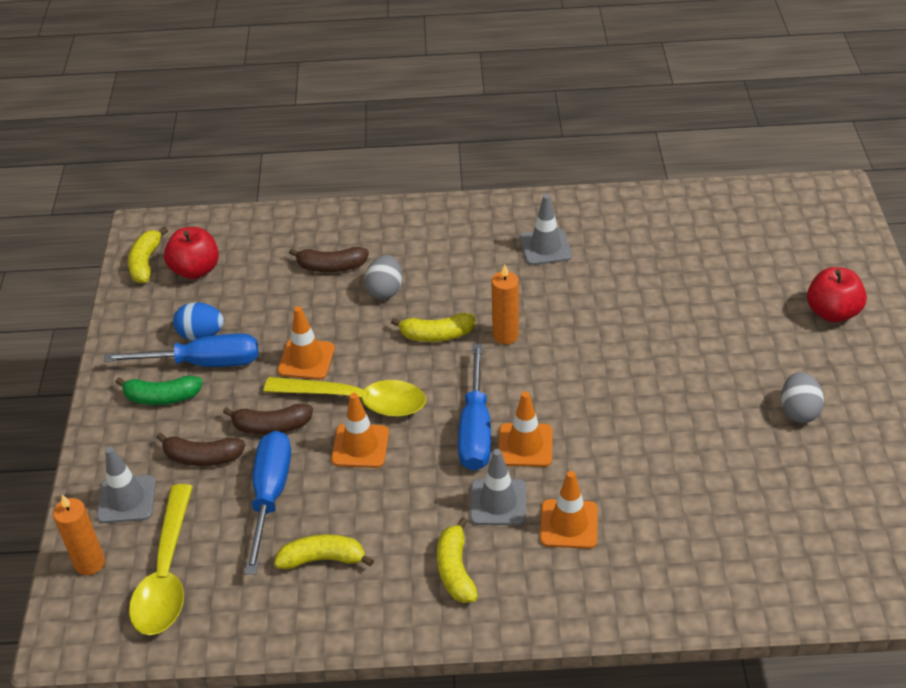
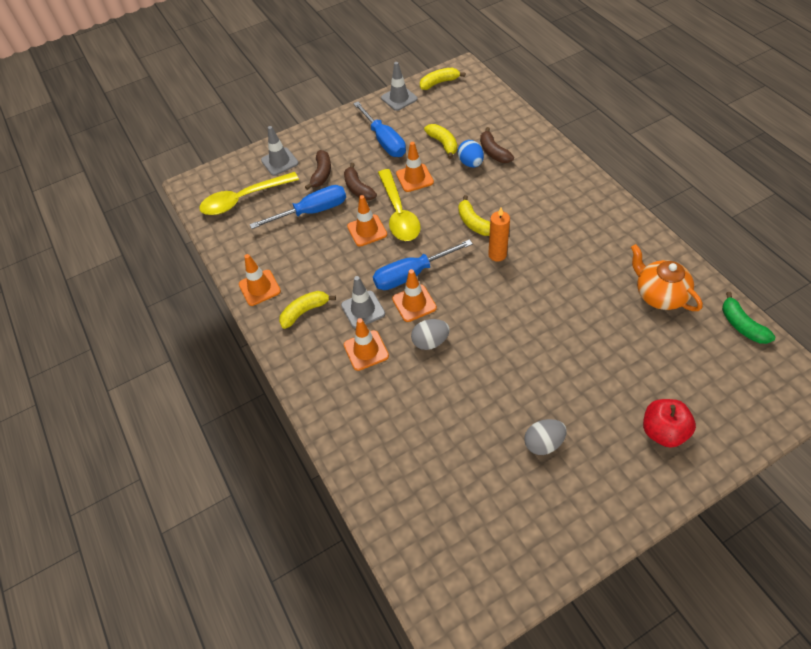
camera: 65 degrees right, 10 degrees up
(90, 563) = (236, 170): orange candle -> none
(162, 397) = (351, 139): green banana -> green banana (741, 325)
(195, 270) = (448, 103): red apple -> none
(201, 334) = (403, 129): blue egg -> blue egg (470, 163)
(202, 457) = (321, 174): brown banana -> brown banana turned 150 degrees counterclockwise
(322, 559) = (282, 252): yellow banana -> yellow banana (443, 144)
(370, 611) = (259, 288): none -> orange traffic cone
(385, 290) = (492, 183): grey egg -> grey egg (430, 342)
(545, 247) = (592, 239): grey traffic cone -> grey traffic cone (399, 98)
(660, 234) = (659, 295): none -> orange teapot

